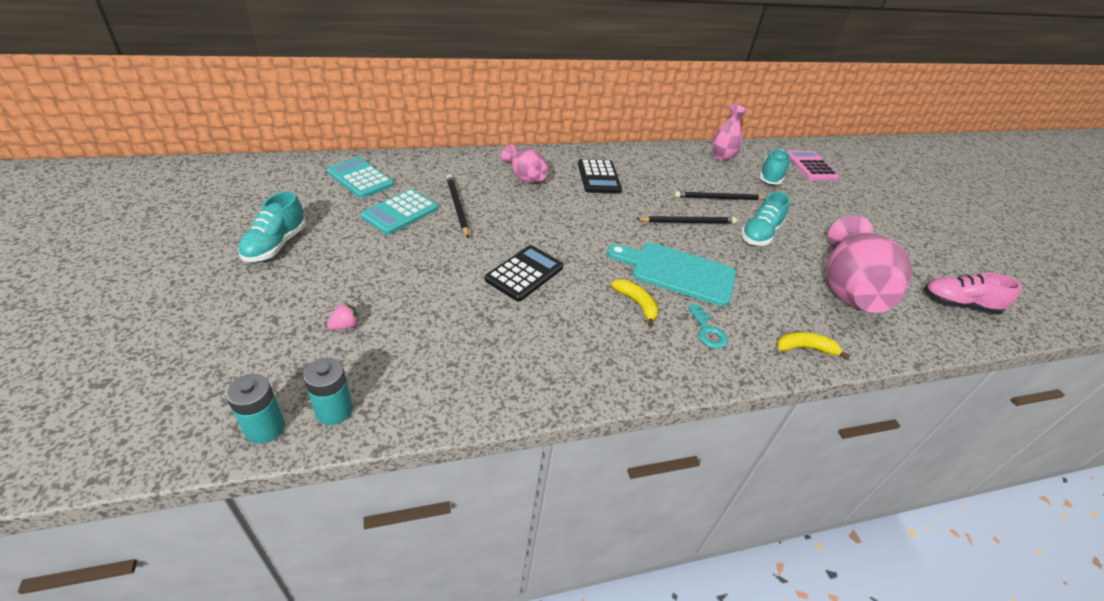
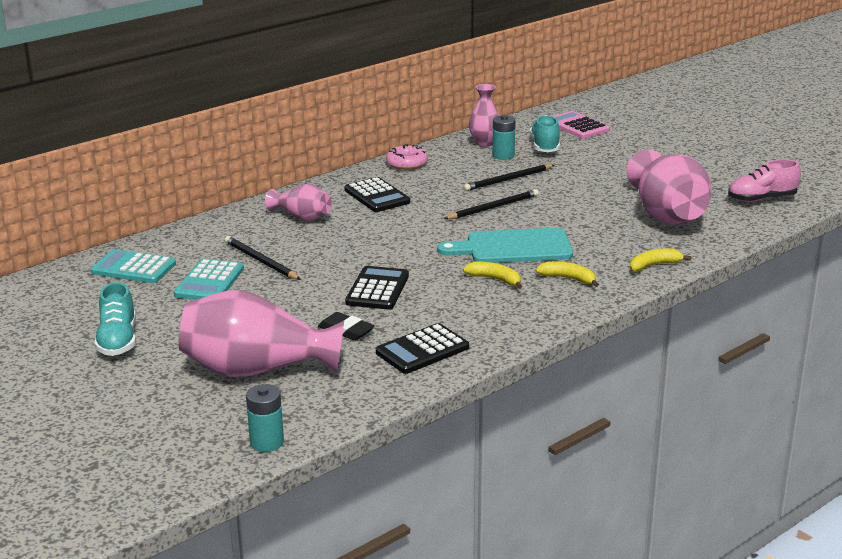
camera: 20 degrees left, 15 degrees down
(334, 410) = (310, 417): turquoise battery -> turquoise battery (503, 155)
(345, 326) = (257, 370): pink strawberry -> pink vase
(459, 311) = (346, 331): none -> black eraser
(507, 366) = (422, 350): none -> black calculator
(645, 155) = (407, 163): none -> pink donut
(707, 331) = (568, 279): turquoise key -> yellow banana
(759, 234) = (565, 198): turquoise shoe -> none

